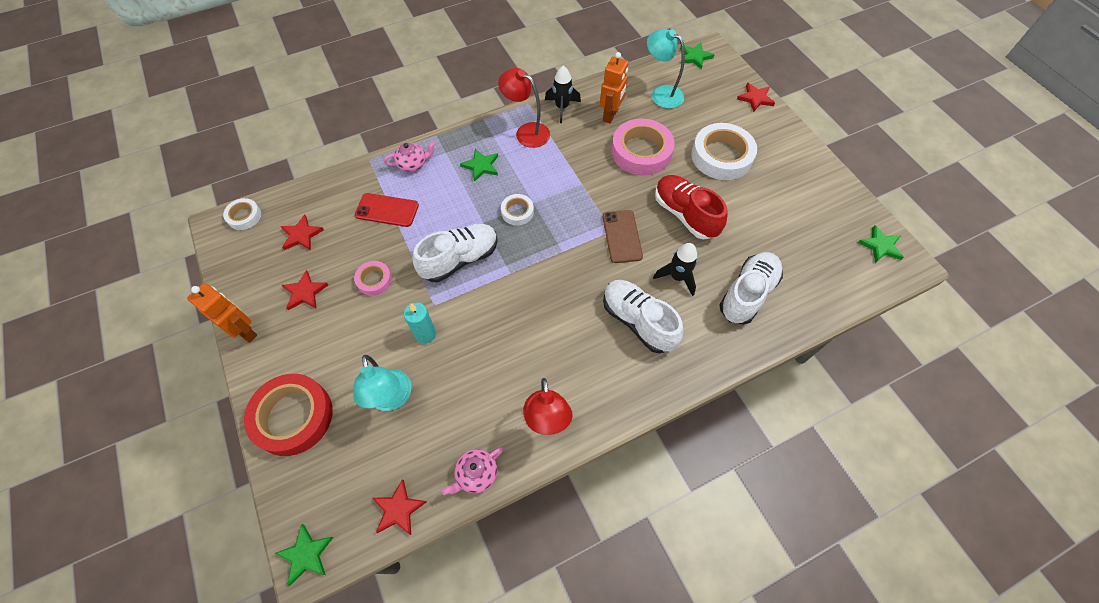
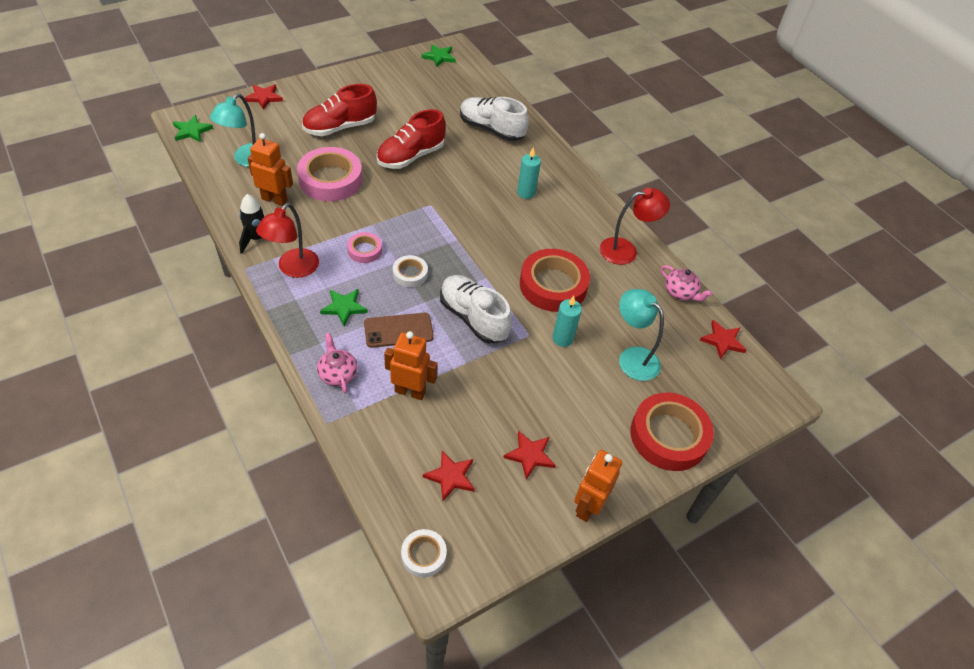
camera: 100 degrees left, 10 degrees down
(306, 554) = (777, 400): green star -> none
(374, 280) = (506, 390): pink tape -> pink tape (364, 250)
(387, 210) = (410, 391): red phone -> orange robot
(392, 399) = (632, 357): turquoise lamp -> turquoise lamp turned 105 degrees counterclockwise
(496, 334) = (553, 285): none -> red tape
(622, 236) = (437, 198): brown phone -> brown phone (398, 330)
(638, 321) = (526, 193): white shoe -> turquoise candle
(677, 277) = (479, 167): black rocket -> none
(721, 156) = (340, 127): white tape -> red shoe

